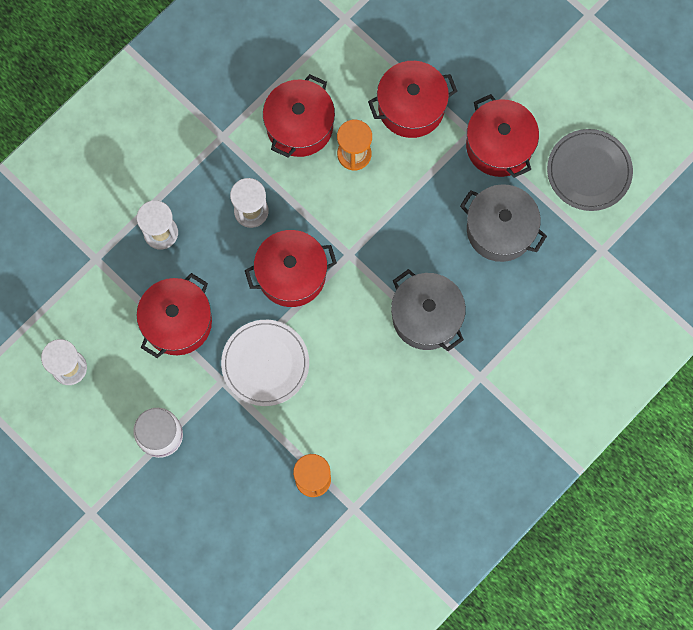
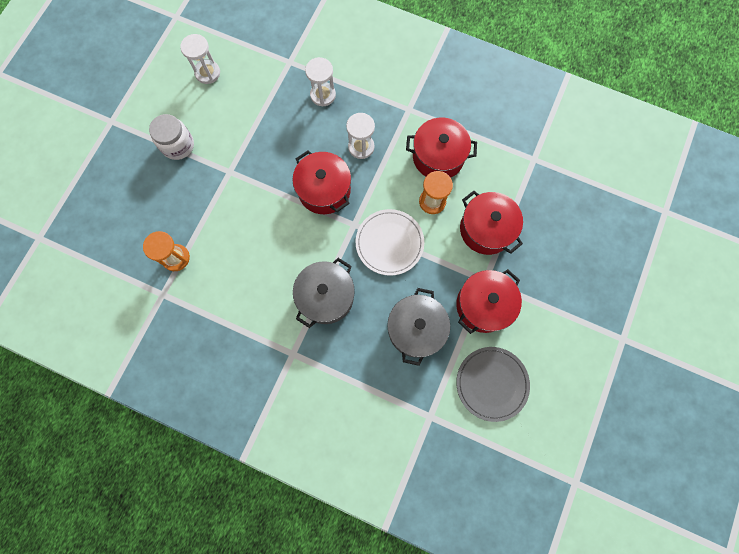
camera: 70 degrees right, 0 degrees up
(177, 322) = (262, 128): red pot -> none
(265, 363) = (252, 195): white plate -> white plate (389, 243)

